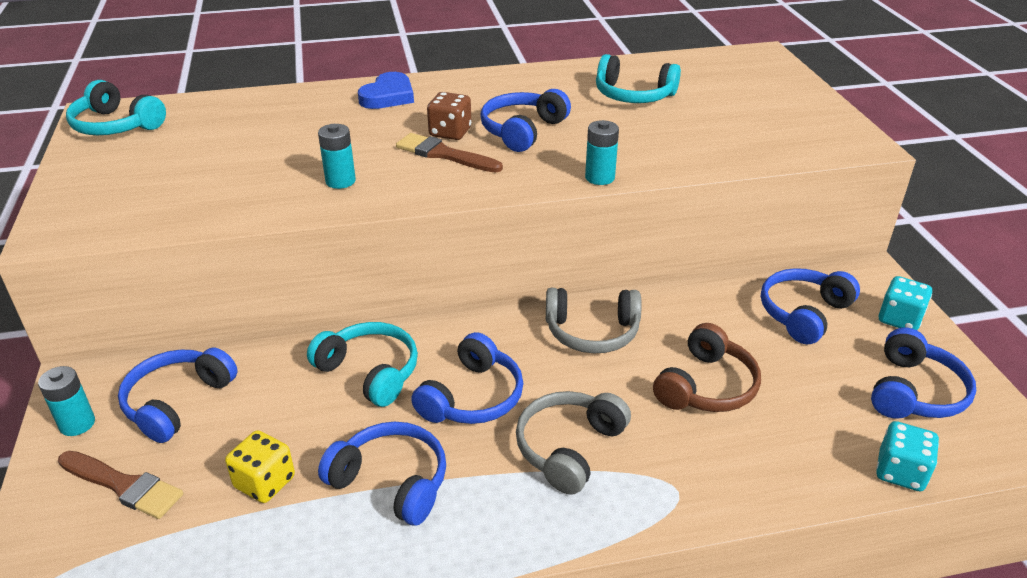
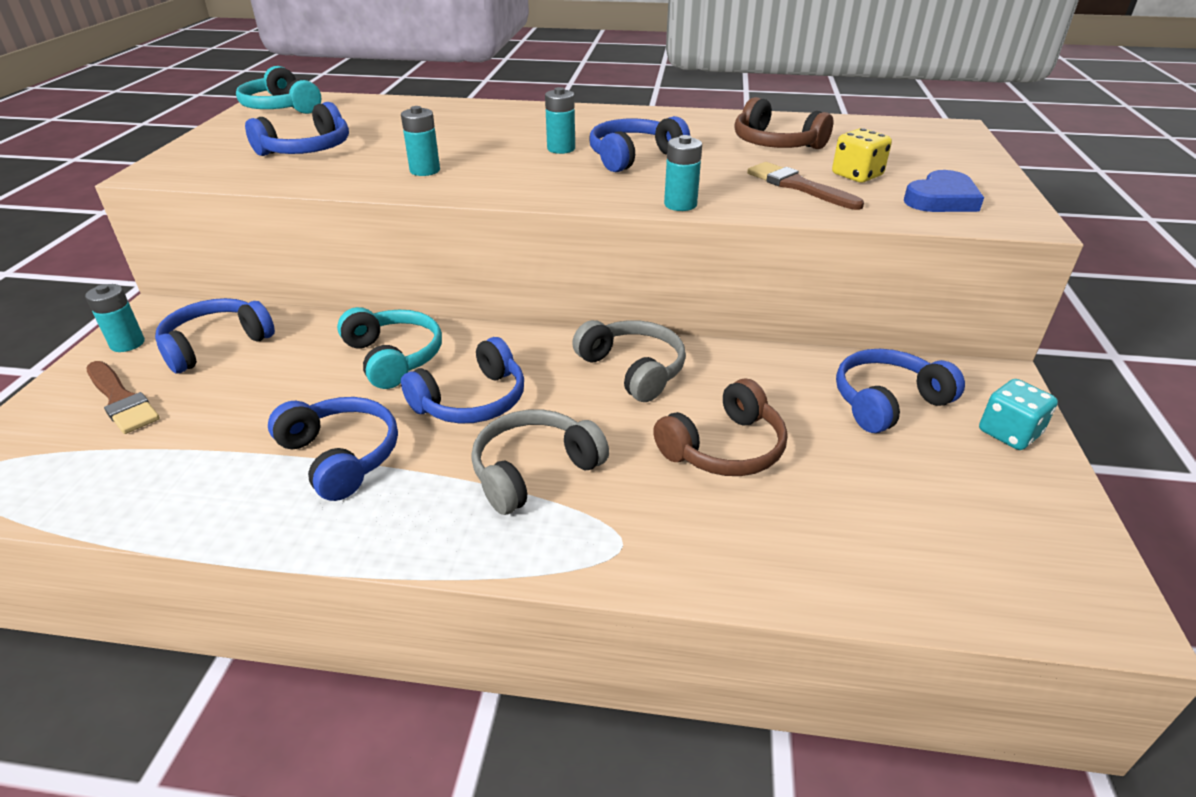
camera: 20 degrees right, 0 degrees up
(265, 482) = (232, 427): yellow dice -> yellow dice (857, 175)
(388, 96) = (528, 115): blue heart -> blue heart (941, 199)
(444, 154) = (539, 164): brown brush -> brown brush (798, 186)
(450, 132) = (561, 149): brown dice -> turquoise battery
(592, 332) = (633, 369): grey headphones -> grey headphones turned 150 degrees counterclockwise
(633, 95) = (775, 144): turquoise headphones -> brown headphones
(900, 472) = (912, 599): turquoise dice -> none
(914, 392) = (984, 515): blue headphones -> blue headphones (307, 149)

